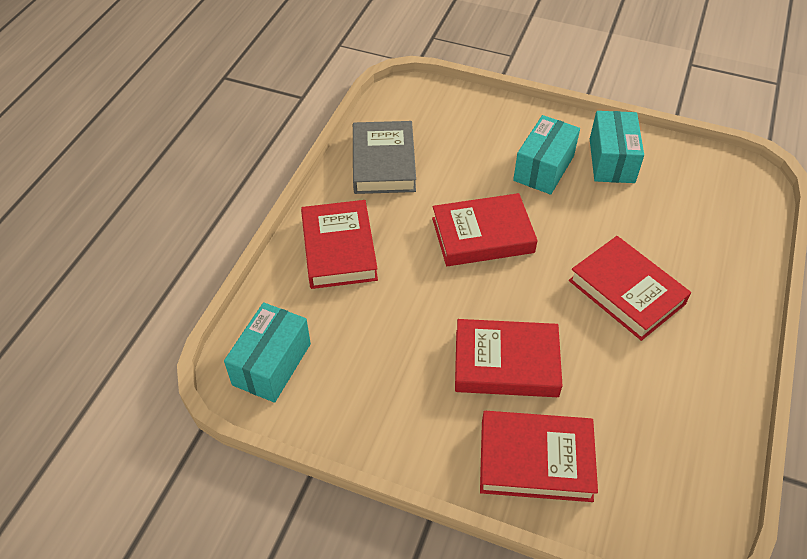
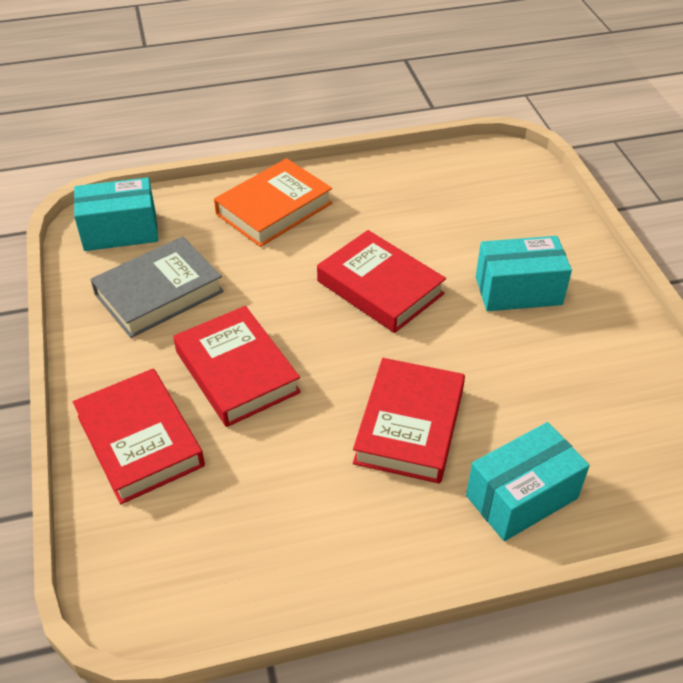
camera: 55 degrees right, 5 degrees down
(339, 249) = (274, 209): red book -> orange book
(383, 163) = (403, 186): grey book -> grey book (159, 293)
(612, 160) = (591, 337): turquoise box -> turquoise box (521, 497)

